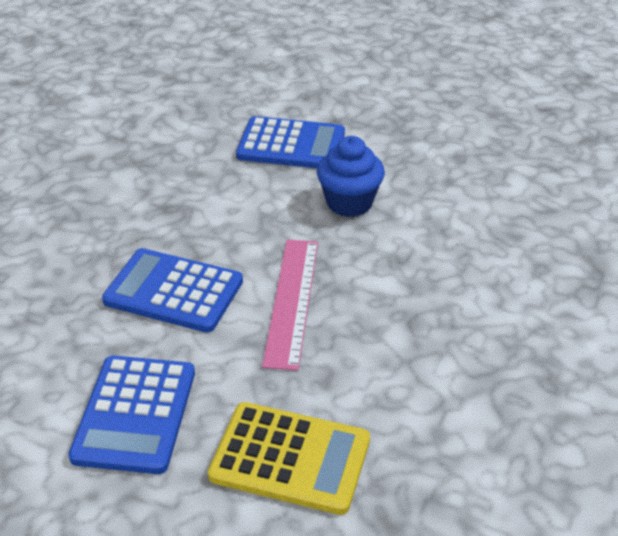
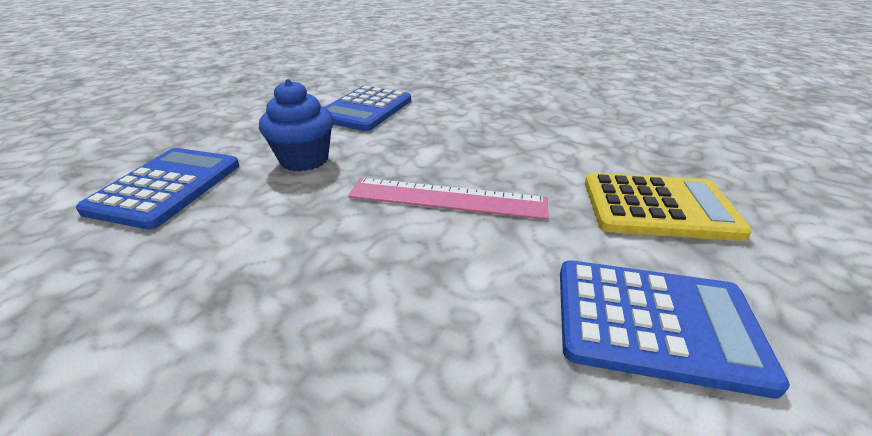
camera: 85 degrees left, 5 degrees down
(174, 291) = (416, 288): blue calculator -> blue calculator (365, 109)
(290, 459) = (658, 208): yellow calculator -> yellow calculator turned 75 degrees clockwise

